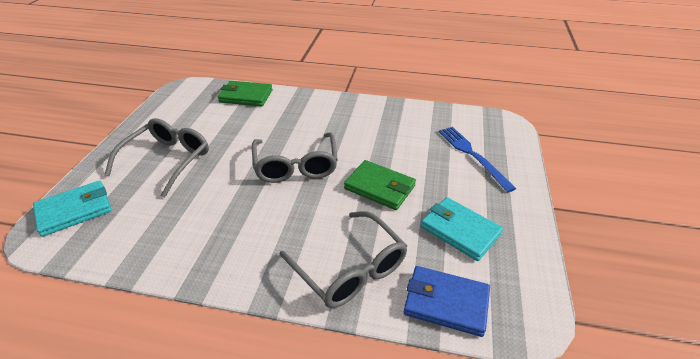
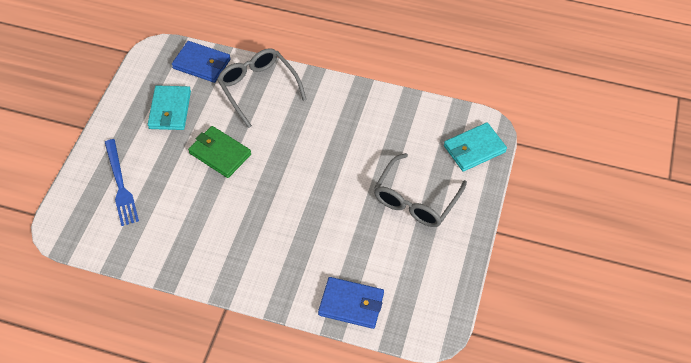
camera: 175 degrees left, 15 degrees up
(246, 96) = (351, 304): green wallet -> blue wallet
(296, 166) = (292, 184): grey glasses -> none
(460, 230) = (170, 110): turquoise wallet -> turquoise wallet turned 45 degrees clockwise

